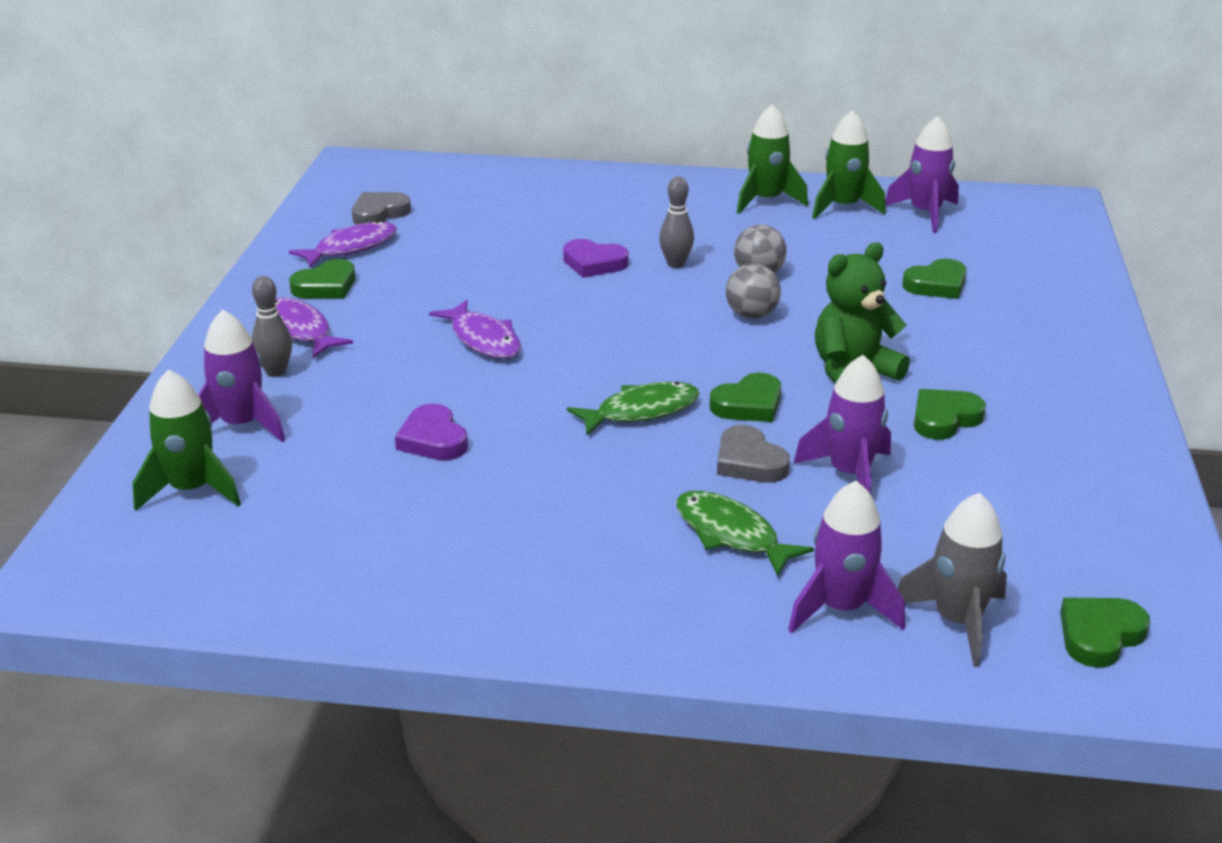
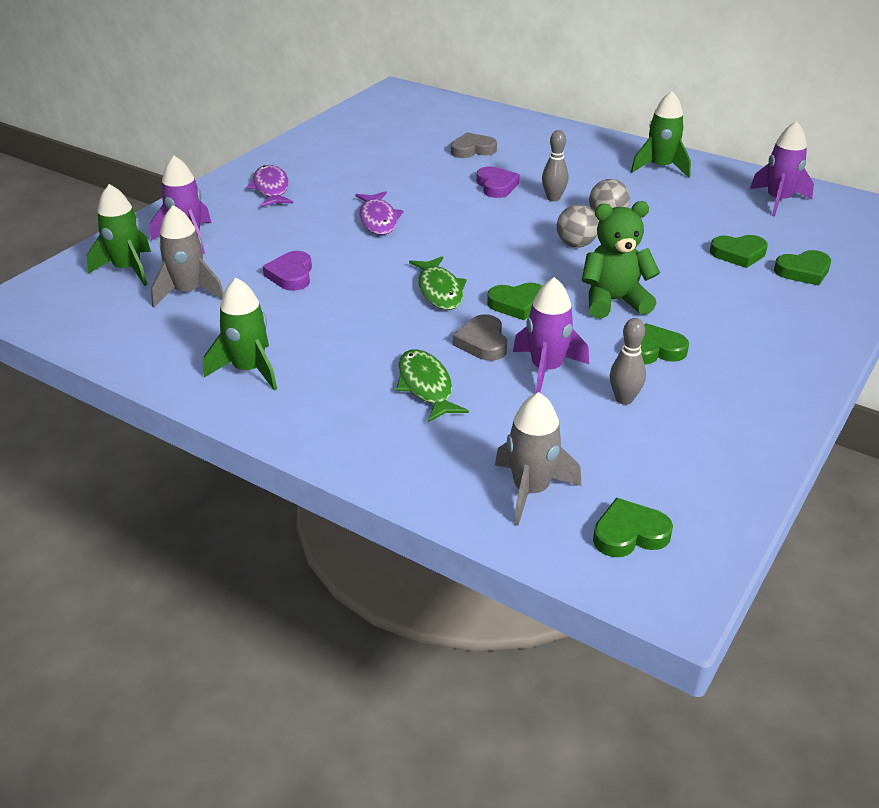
camera: 25 degrees right, 5 degrees up
(276, 372) = (235, 211): grey bowling pin -> grey bowling pin (624, 399)
(311, 498) = (188, 292): none -> grey rocket
(326, 286) = (311, 165): green heart -> green heart (803, 271)
(351, 248) = (347, 144): purple fish -> none
(379, 213) = (384, 125): grey heart -> grey heart (472, 150)
(594, 263) = (496, 186): purple heart -> purple heart turned 150 degrees counterclockwise
(641, 411) = (439, 290): green fish -> green fish turned 75 degrees clockwise
(841, 608) = (456, 456): purple rocket -> none
(843, 207) = (716, 184): green rocket -> green rocket (249, 370)

